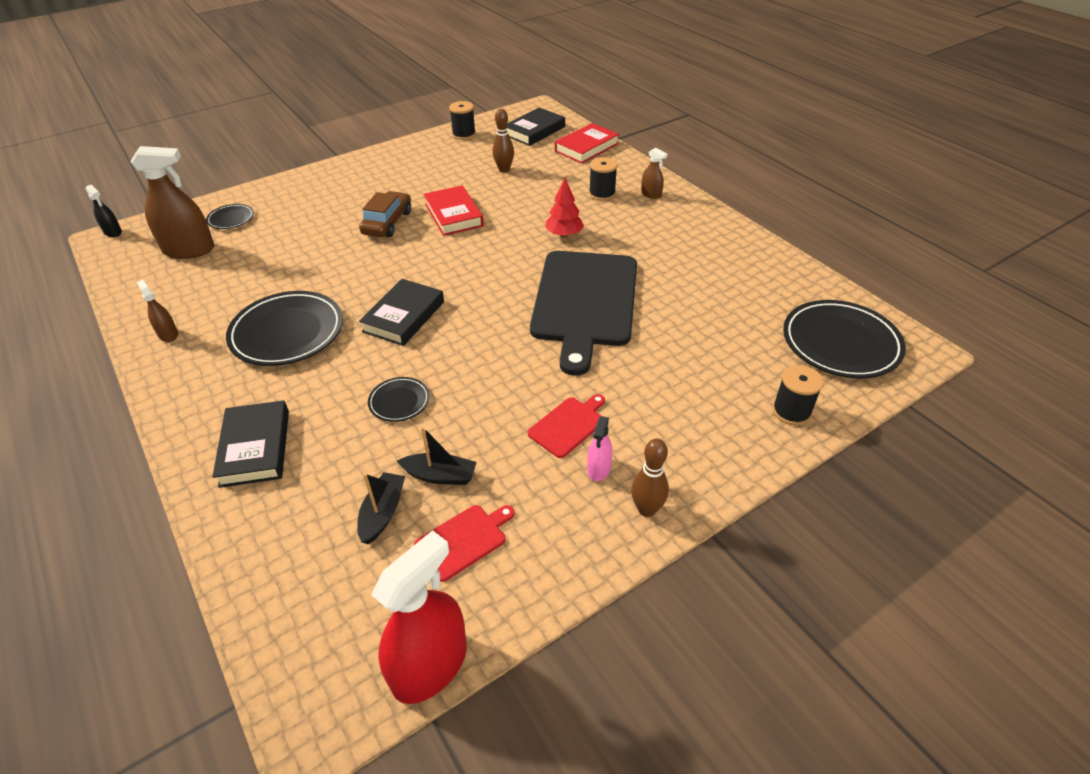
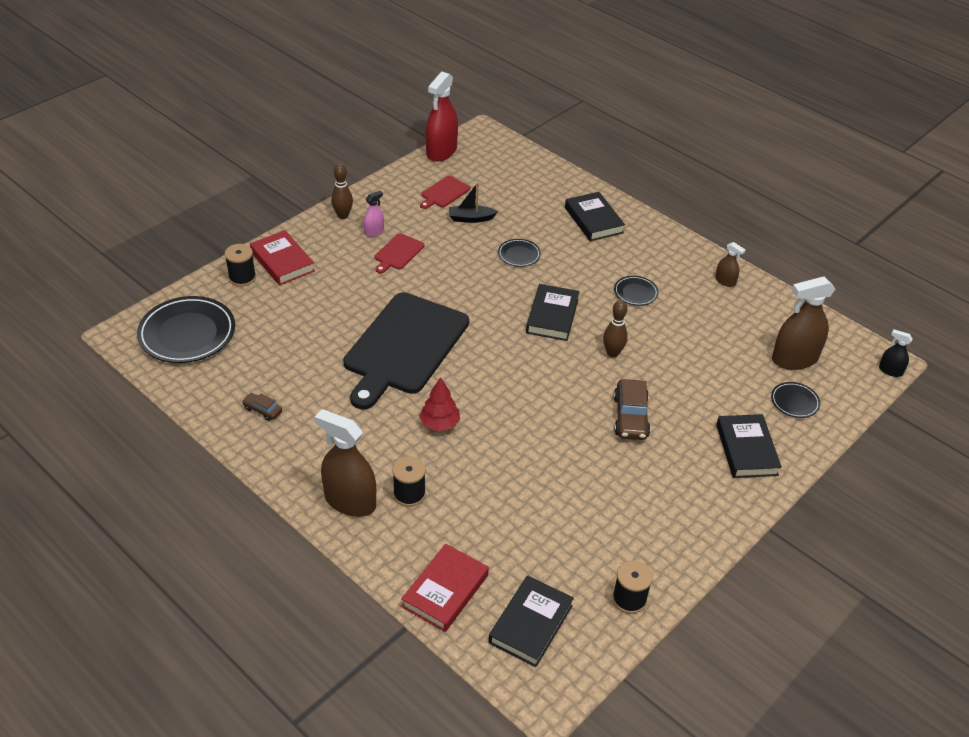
camera: 165 degrees right, 0 degrees up
(287, 332) = (635, 293): black plate -> black plate, size x0.49
(309, 193) = (746, 450): none -> black book
(382, 513) = (495, 199): black boat -> none
(453, 215) = (567, 437): red book -> red book (282, 261)
(504, 170) = (541, 524): brown bowling pin -> brown bowling pin (612, 353)
(584, 302) = (404, 347): black cutting board -> black cutting board turned 150 degrees counterclockwise
(599, 469) = (374, 232): pink spray bottle -> pink spray bottle turned 45 degrees clockwise
(651, 194) = (350, 501): brown spray bottle -> brown spray bottle, size x2.05
(735, 261) = (262, 410): none -> brown car

